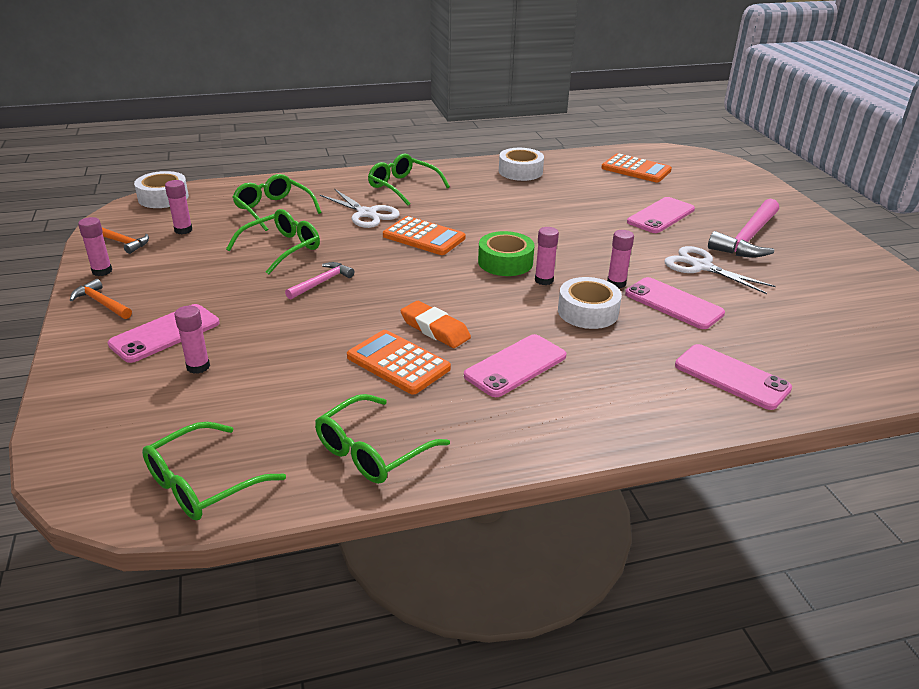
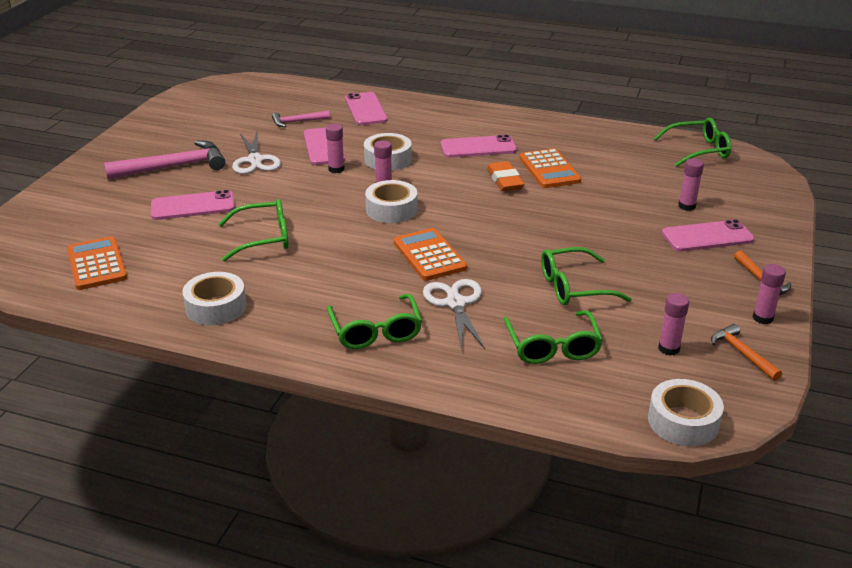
camera: 145 degrees left, 0 degrees up
(321, 282) = (560, 240): pink hammer -> pink hammer (297, 122)
(372, 451) = (600, 137): green glasses -> green glasses (263, 238)
(505, 262) = (391, 209): green tape -> white tape

